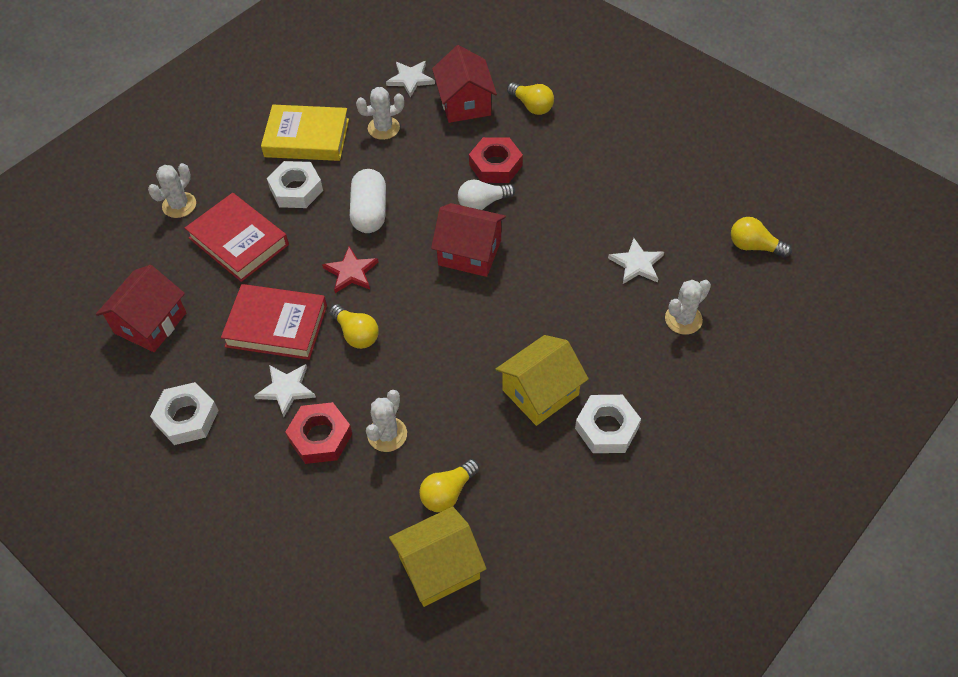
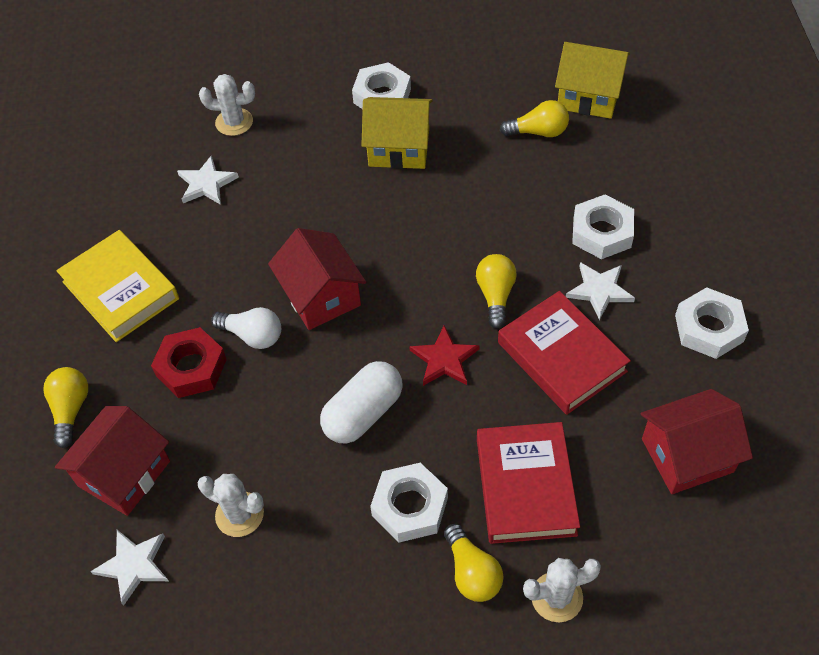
camera: 135 degrees left, 0 degrees up
(307, 138) = (332, 576): yellow book -> yellow book (121, 290)
(320, 437) = (602, 232): red nut -> white nut
(387, 434) = (546, 198): white cactus -> none
(754, 246) = (108, 132): yellow light bulb -> yellow light bulb (472, 572)

